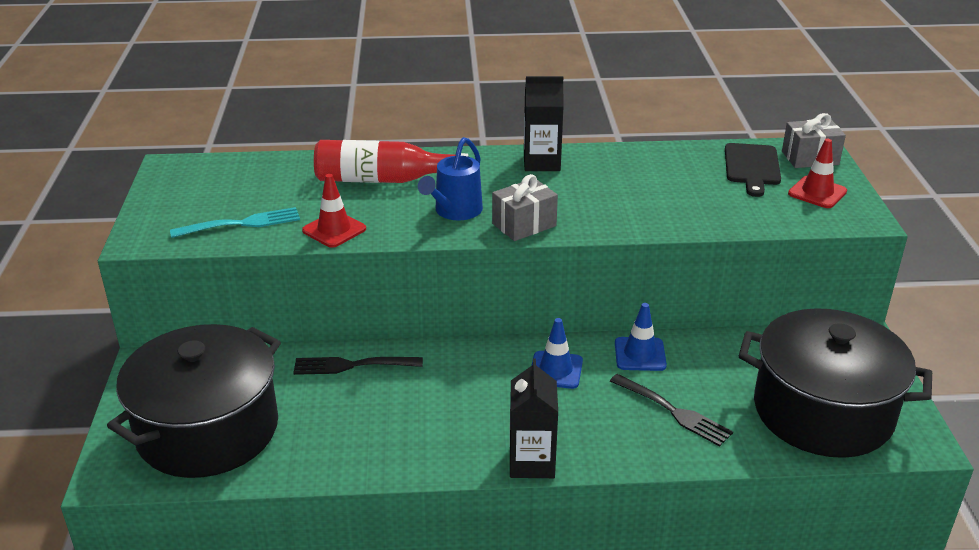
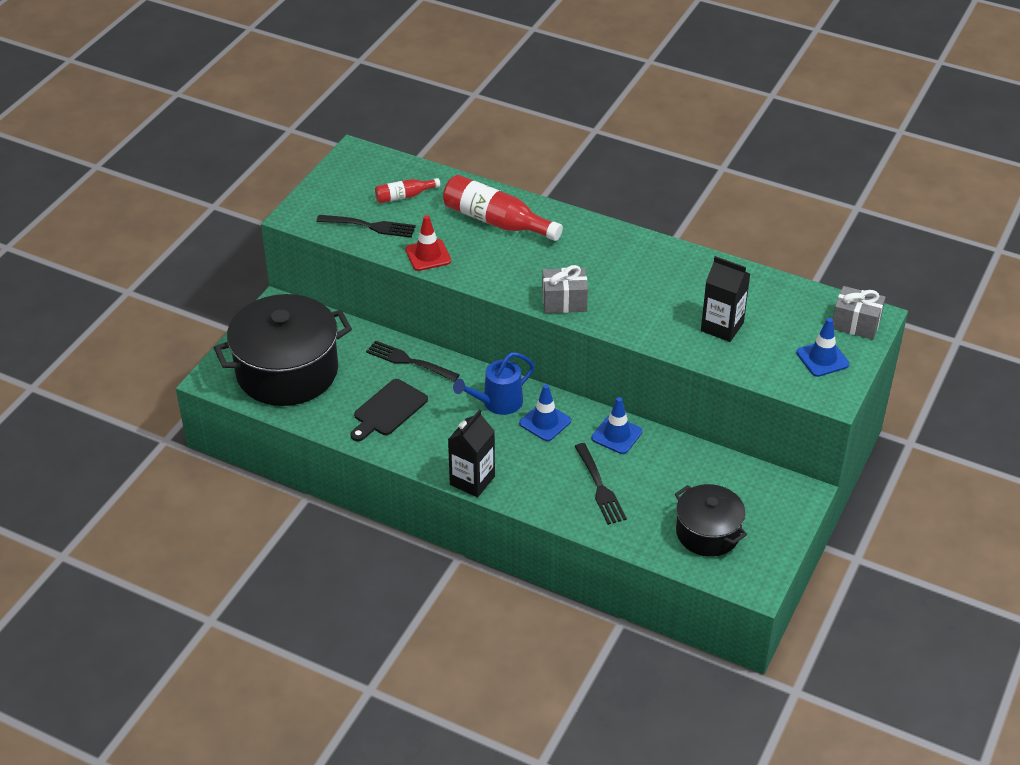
camera: 30 degrees right, 10 degrees up
(241, 224) = (369, 226): turquoise fork -> black fork
(259, 187) = (404, 196): none -> red bottle
(455, 211) = (524, 271): blue watering can -> blue watering can (497, 403)
(541, 163) = (629, 248): black carton -> black carton (722, 327)
(752, 167) = (796, 314): black cutting board -> black cutting board (388, 410)
(817, 192) = (822, 358): red traffic cone -> blue traffic cone
(822, 411) = (707, 533): black pot -> black pot, size x0.57

